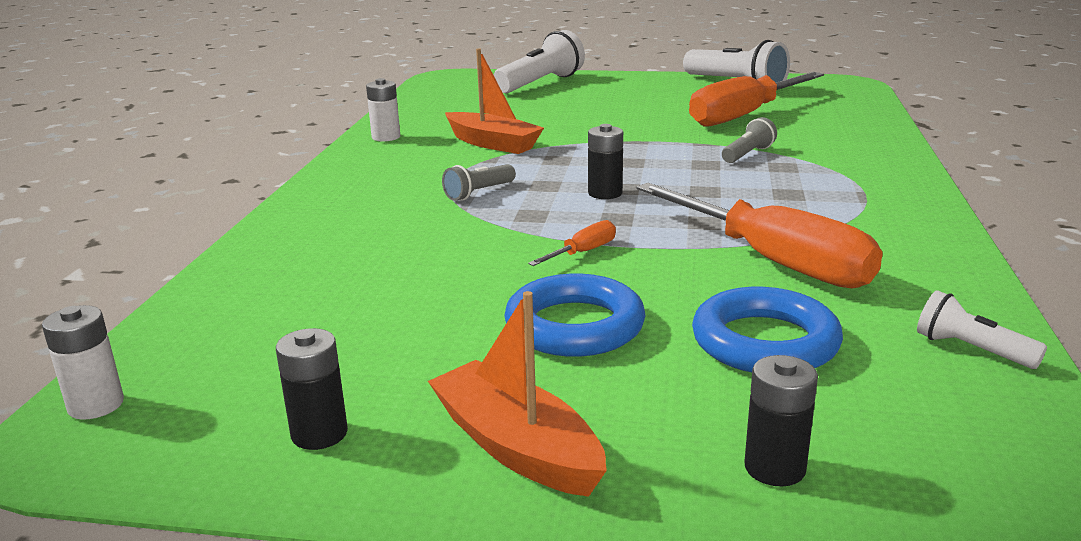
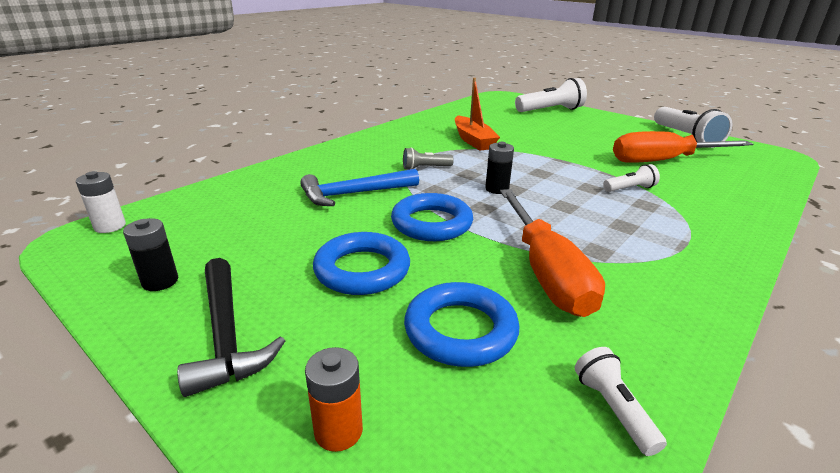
camera: 30 degrees right, 5 degrees up
(386, 137) = (422, 123): white battery -> none
(429, 249) = (354, 194): none -> blue hammer
(517, 447) = (226, 335): orange boat -> black hammer
(582, 252) = (431, 223): orange screwdriver -> blue ring
(747, 154) = (629, 189): grey flashlight -> white flashlight
(775, 468) = (338, 431): black battery -> orange battery

